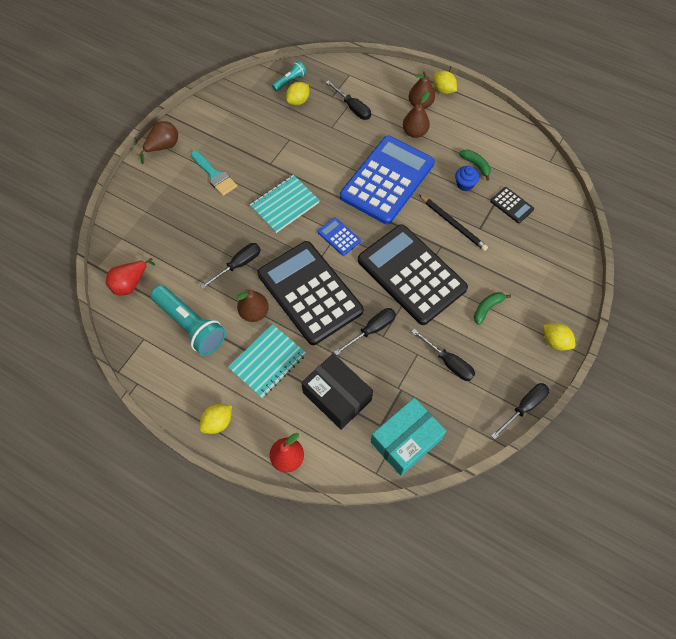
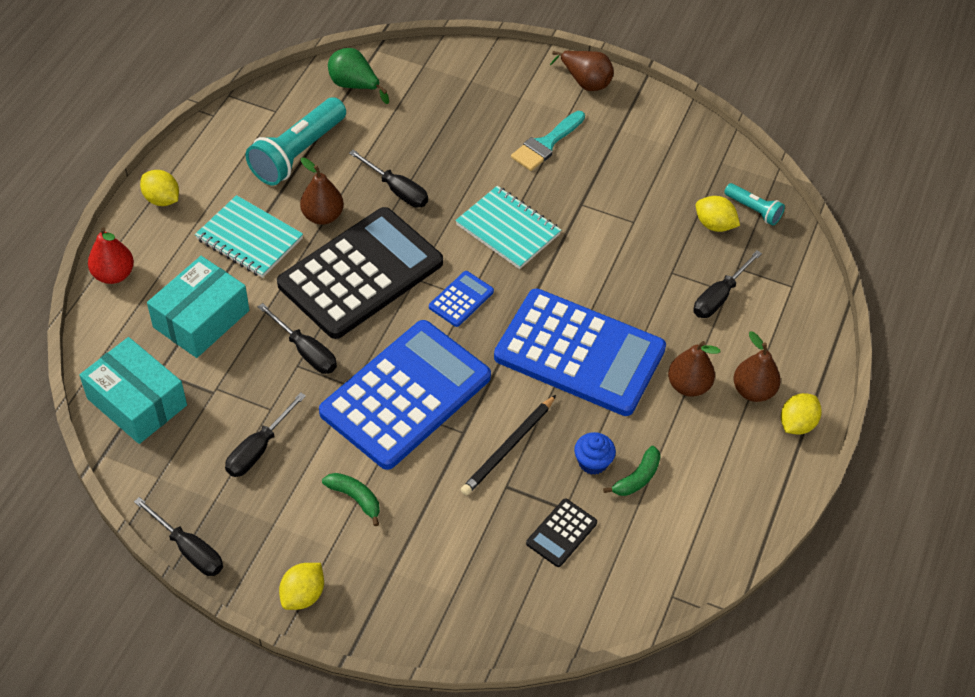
camera: 80 degrees right, 10 degrees down
(130, 284) = (354, 85): red pear -> green pear
(337, 396) = (201, 319): black box -> turquoise box
(411, 274) = (405, 395): black calculator -> blue calculator

